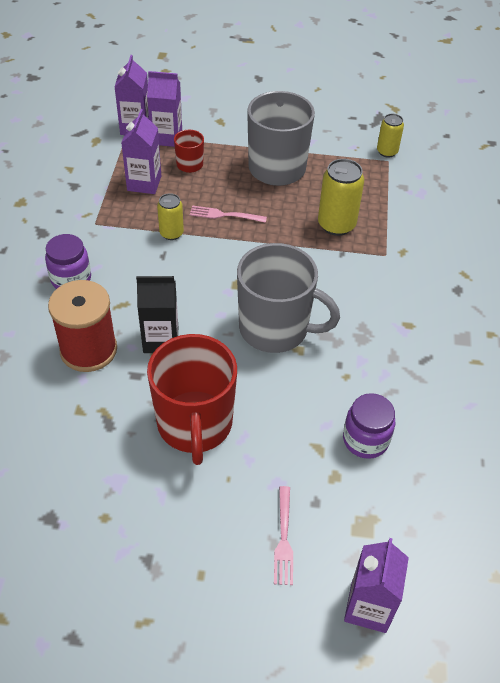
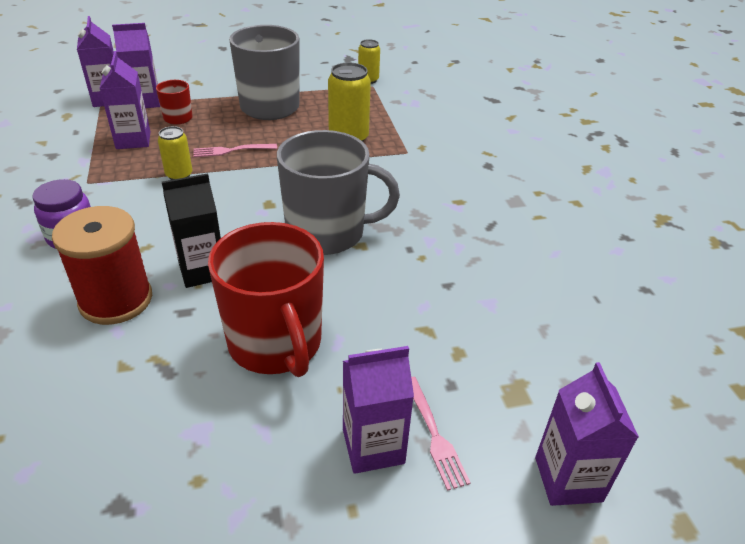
camera: 20 degrees left, 10 degrees down
(234, 532) = (373, 446): none -> purple carton
(365, 440) = (472, 309): purple jar -> none

